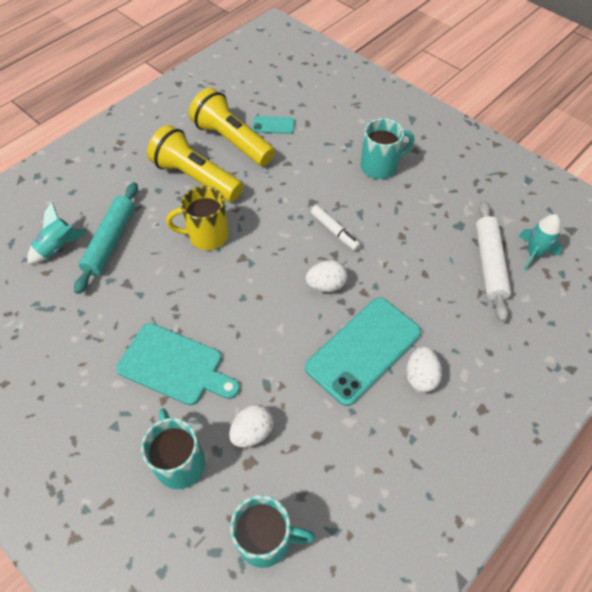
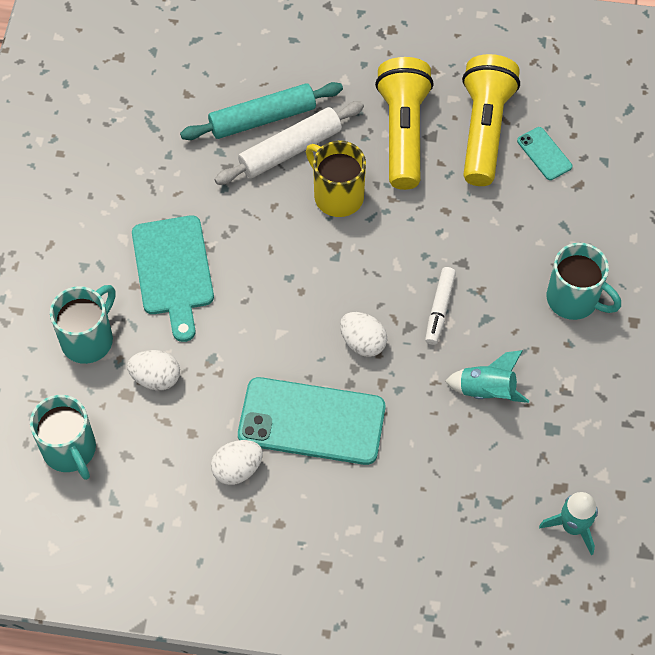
camera: 55 degrees right, 5 degrees up
(58, 247) = (221, 81): turquoise rocket -> turquoise rocket (486, 391)
(420, 376) = (320, 490): white egg -> white egg (237, 469)
(489, 264) = (519, 487): white rolling pin -> white rolling pin (290, 150)

